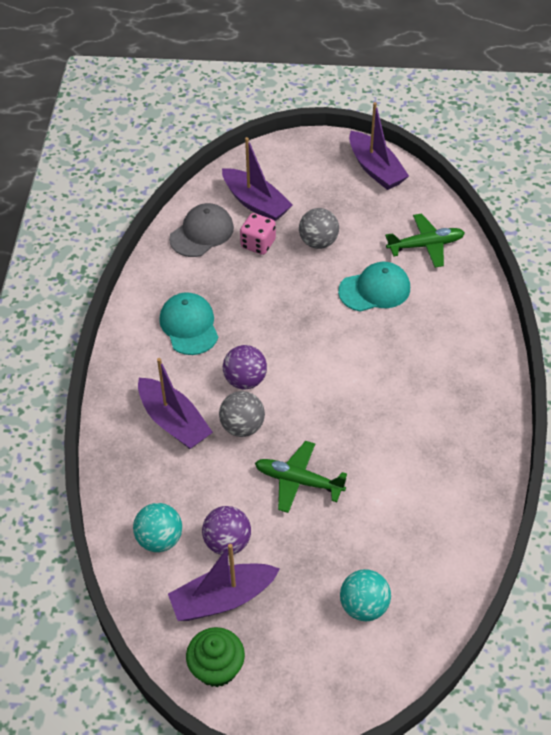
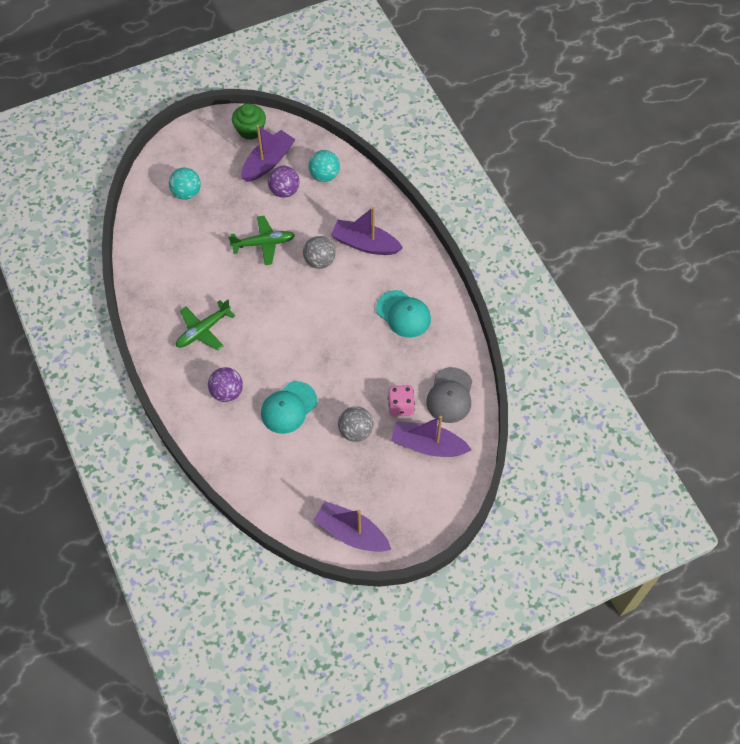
camera: 150 degrees right, 10 degrees up
(245, 380) = (338, 292): purple ball -> purple ball (227, 392)
(425, 245) = (270, 469): green plane -> green plane (203, 330)

